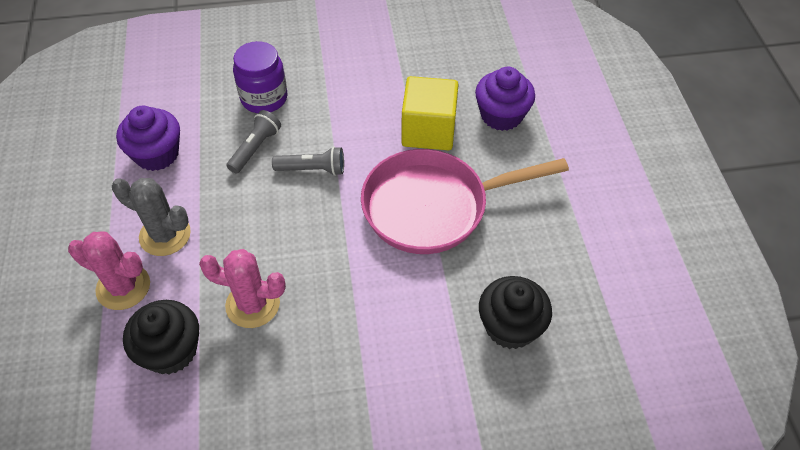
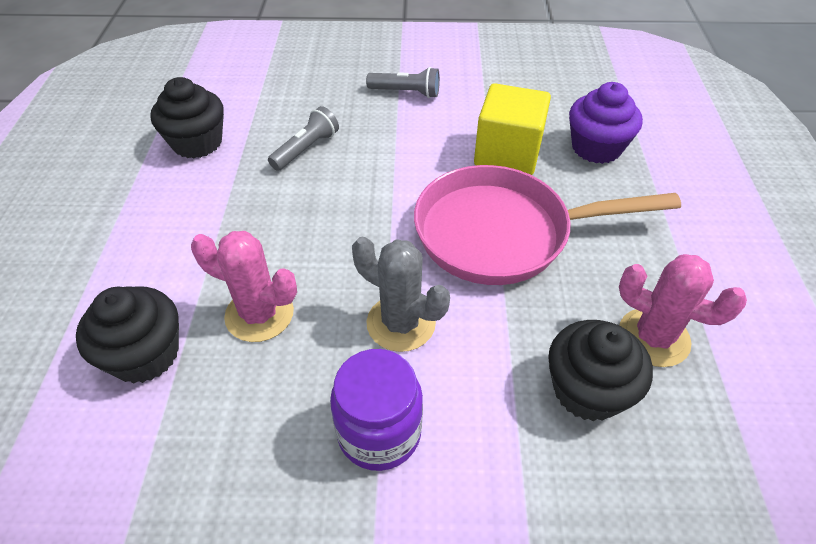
camera: 10 degrees right, 5 degrees down
(123, 287) = (114, 273): pink cactus -> pink cactus (653, 337)
(157, 154) = (197, 143): purple cupcake -> black cupcake
(165, 235) = (180, 224): grey cactus -> grey cactus (401, 323)
(264, 98) = (328, 103): purple jar -> purple jar (379, 432)
(312, 169) = (365, 177): grey flashlight -> grey flashlight (406, 92)

